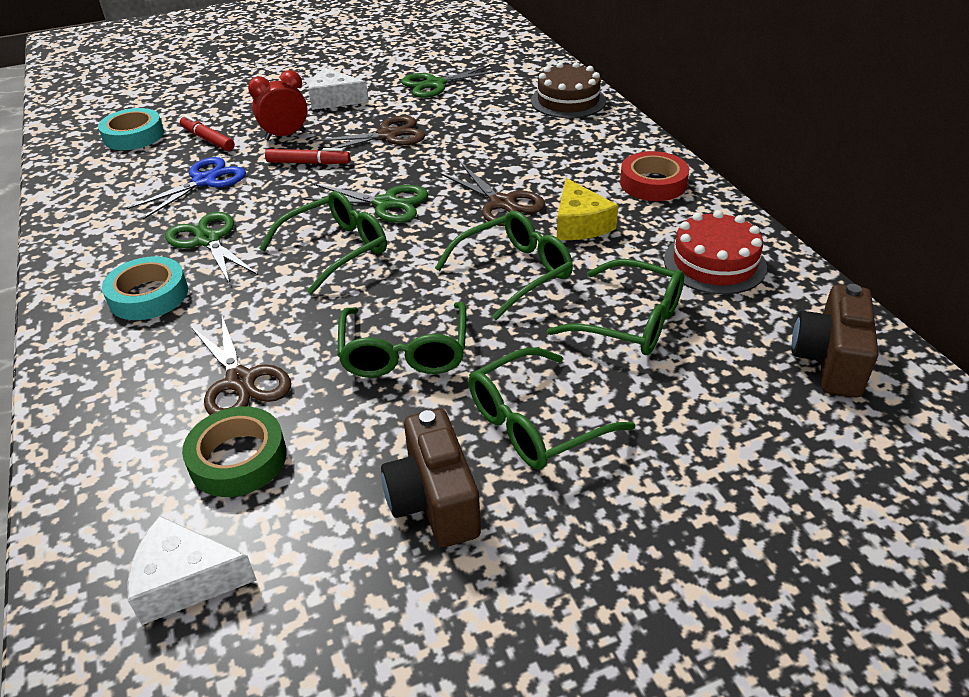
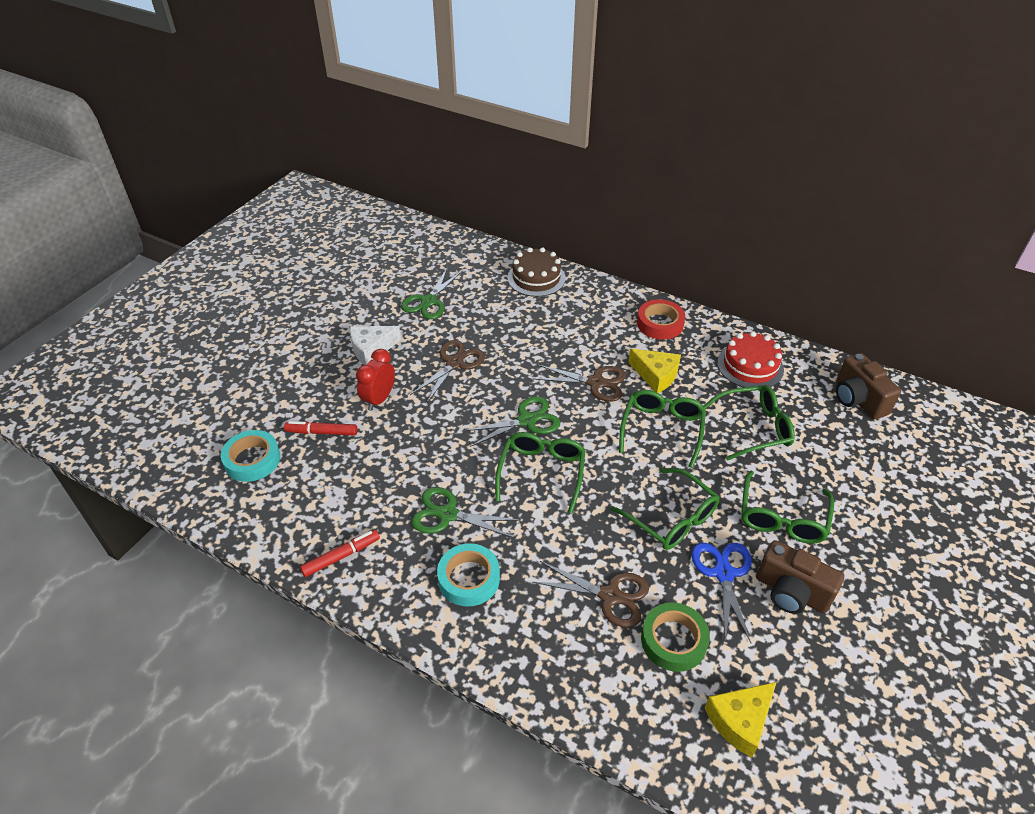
camera: 40 degrees left, 5 degrees up
(185, 580) = (740, 721): white cheese -> yellow cheese
(204, 181) = (374, 469): blue scissors -> blue scissors (723, 573)
(308, 163) = (429, 414): red marker -> red marker (341, 556)

